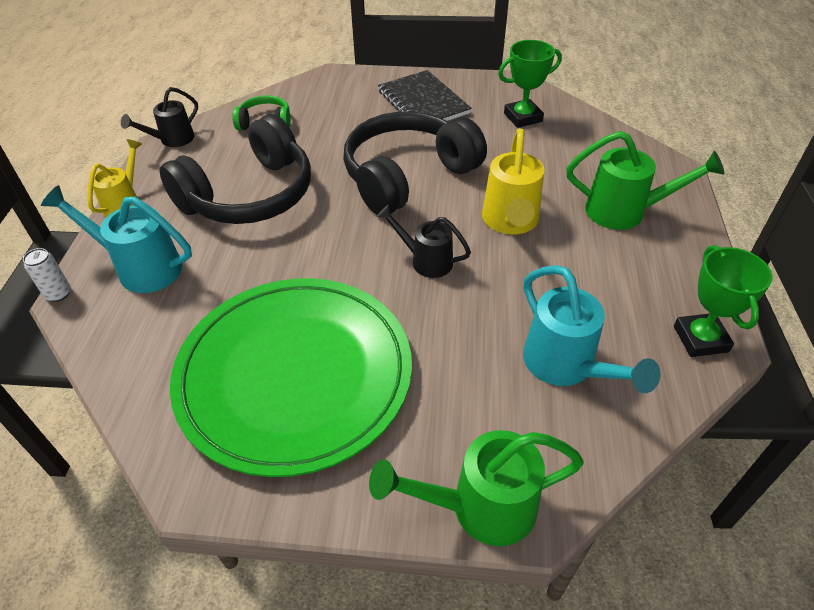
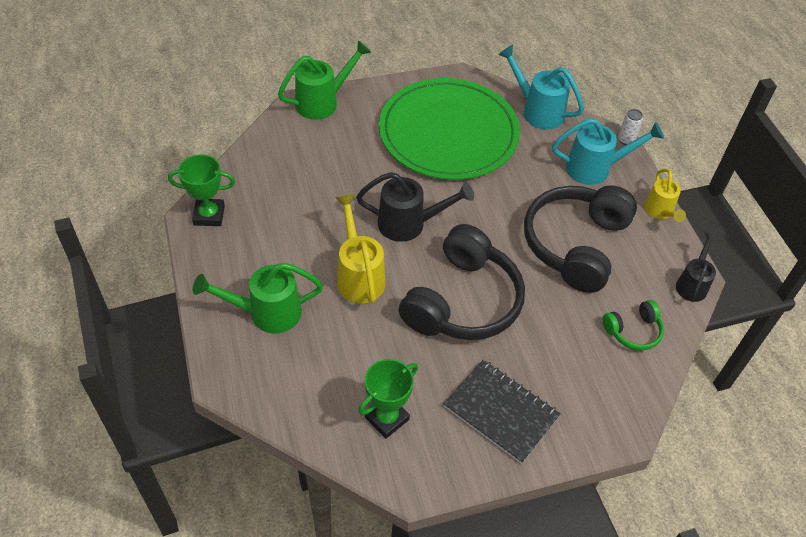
camera: 155 degrees right, 5 degrees up
(426, 261) = (409, 224): black watering can -> black watering can, size x1.52
(565, 366) = (294, 177): turquoise watering can -> turquoise watering can (537, 111)
(700, 339) = (209, 215): green trophy -> green trophy turned 60 degrees counterclockwise

